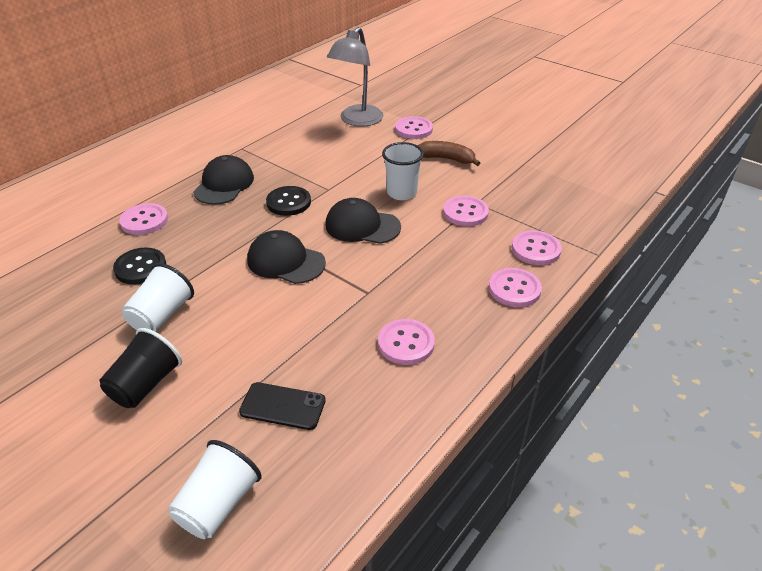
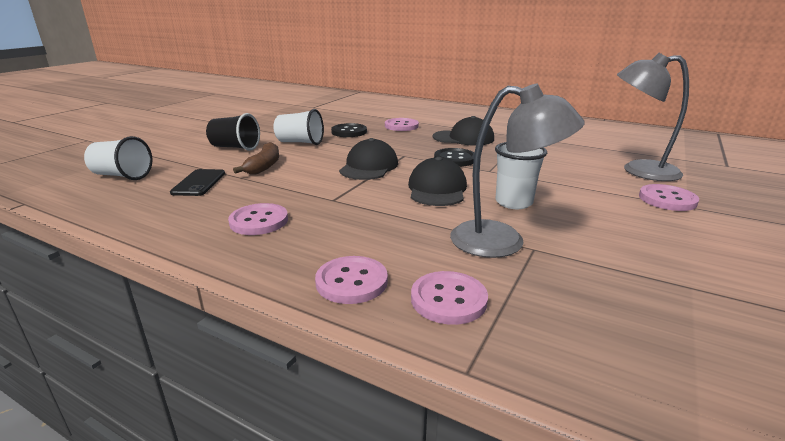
camera: 80 degrees right, 15 degrees down
(446, 159) = (621, 223): brown banana -> brown banana (264, 166)
(465, 212) = (503, 242): pink button -> grey lamp

